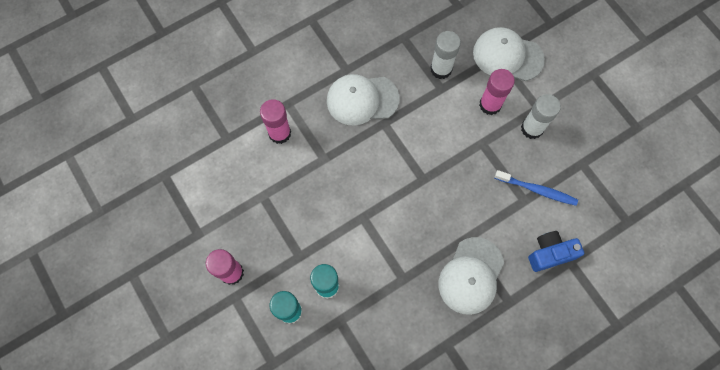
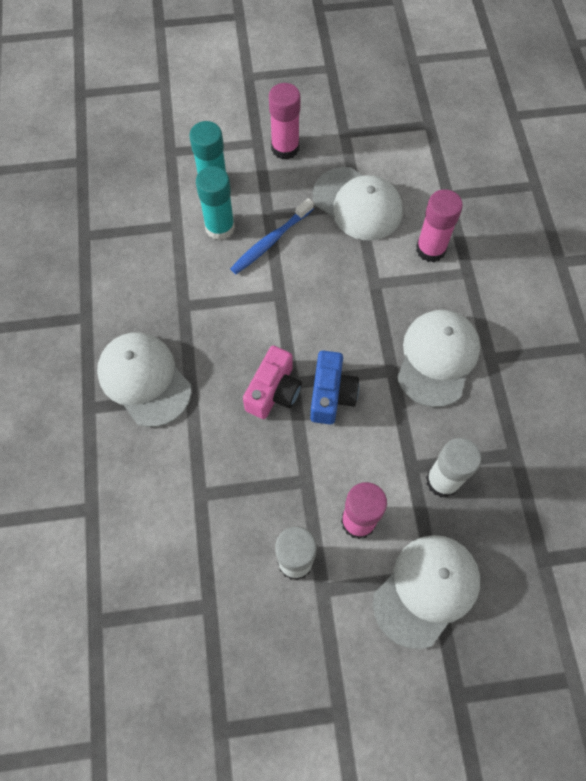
camera: 115 degrees right, 5 degrees down
(262, 196) = (357, 204): none -> white cap
(435, 188) = (273, 391): none -> pink camera
(537, 190) = (205, 519): blue toothbrush -> blue toothbrush (270, 241)
(550, 253) = (115, 488): blue camera -> blue camera (331, 395)

